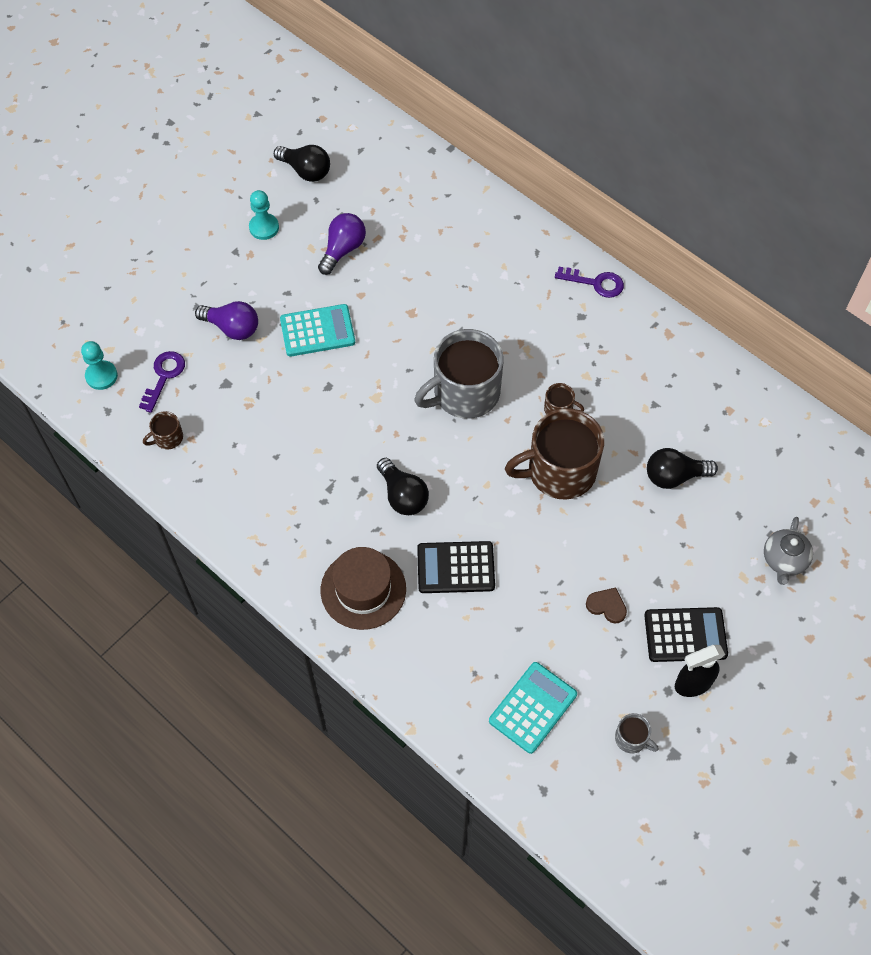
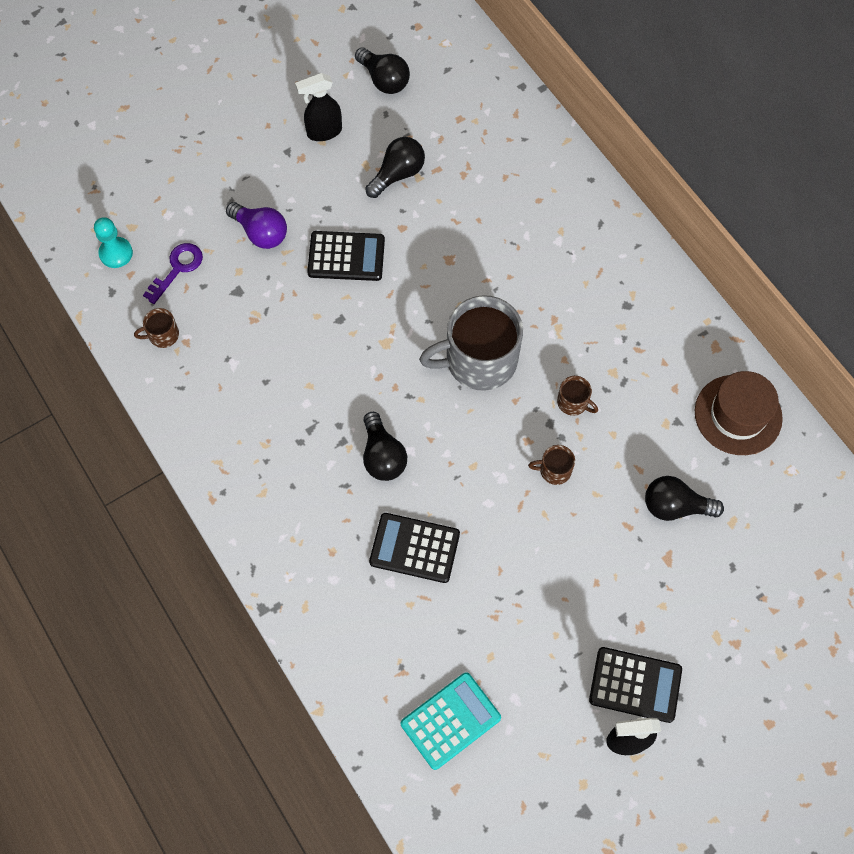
camera: 15 degrees right, 5 degrees up
(264, 227) = (323, 132): turquoise pawn -> black spray bottle
(317, 331) = (346, 257): turquoise calculator -> black calculator
(343, 250) = (397, 174): purple light bulb -> black light bulb
(363, 589) = (313, 547): brown hat -> brown hat (738, 415)
(560, 471) = (554, 470): brown mug -> brown mug, size x0.43
(596, 283) = (653, 272): purple key -> none
(607, 606) = (561, 631): brown heart -> none
(631, 738) = (544, 783): grey mug -> none
(784, 560) = (767, 630): grey teapot -> none

